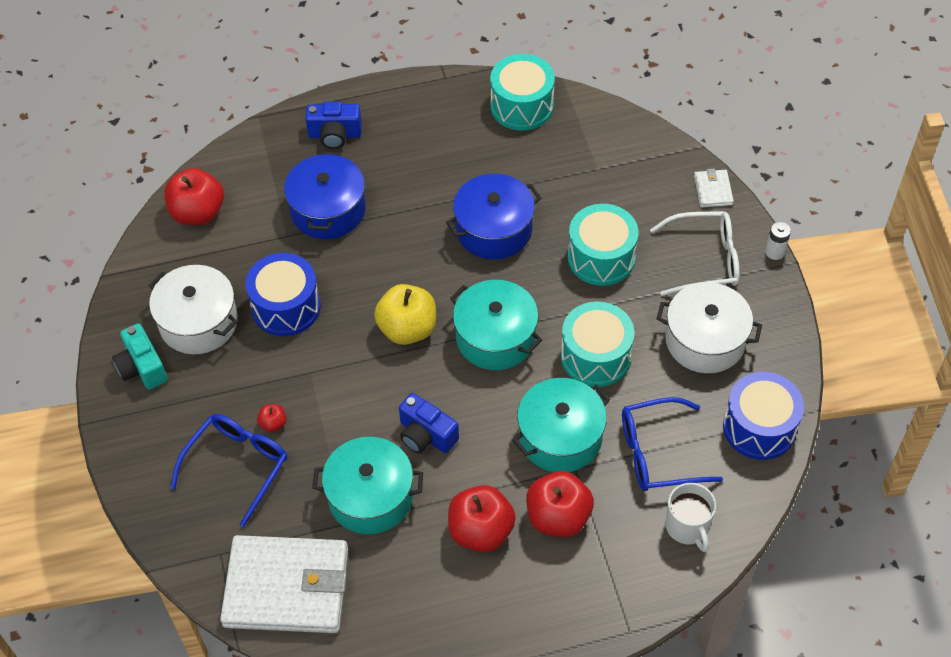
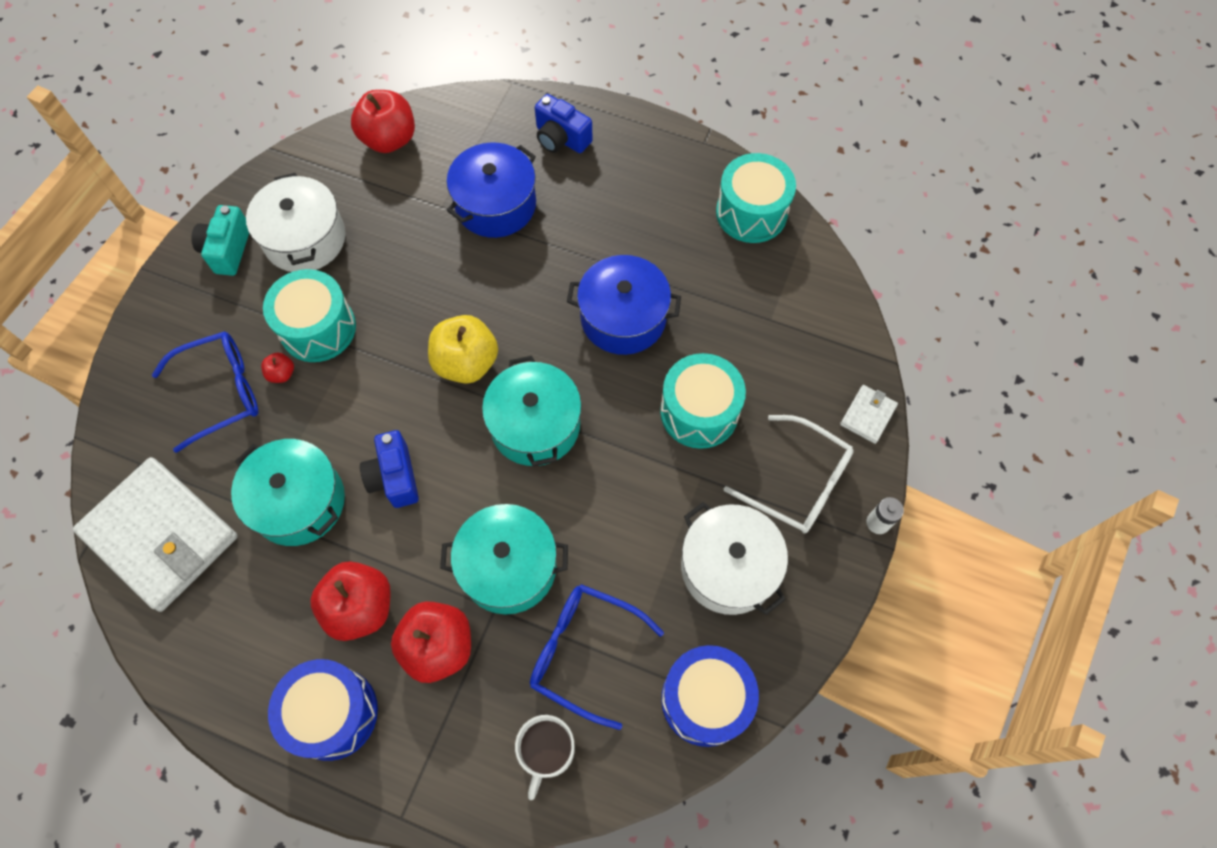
camera: 35 degrees right, 10 degrees up
(286, 307) = (384, 272): blue drum -> blue drum (333, 713)
(595, 356) = (609, 509): turquoise drum -> turquoise drum (318, 328)

